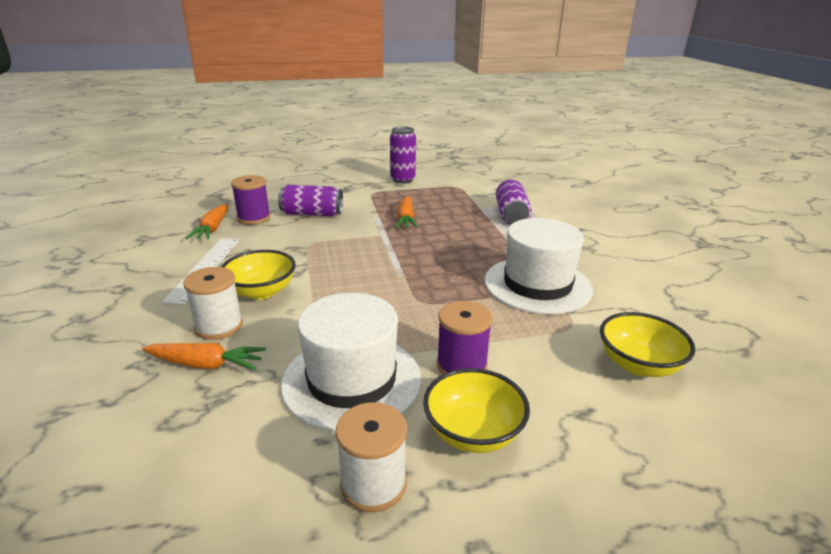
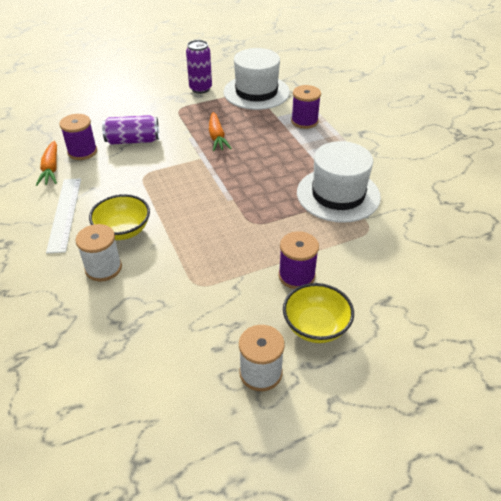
camera: 10 degrees left, 15 degrees up
(206, 364) = (109, 303): orange carrot -> none
(351, 380) = (222, 300): white hat -> white hat (256, 92)
(511, 214) = (304, 121): purple can -> purple spool
(638, 365) = (418, 257): yellow bowl -> none

